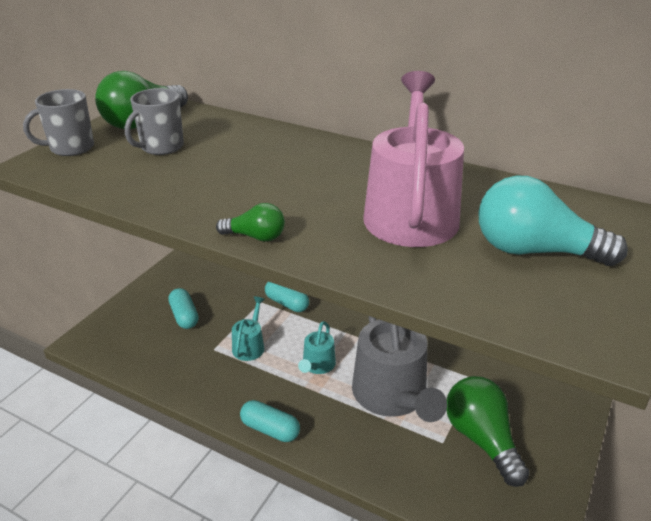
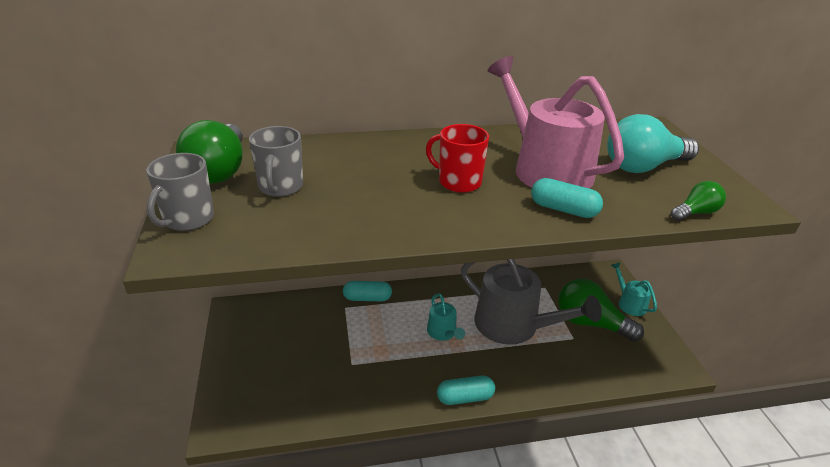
camera: 40 degrees left, 0 degrees up
(184, 316) = (293, 351): turquoise capsule -> turquoise capsule (563, 210)
(249, 346) = (377, 346): turquoise watering can -> turquoise watering can (629, 303)
(256, 237) = (483, 227): green light bulb -> green light bulb (695, 213)
(303, 193) = (458, 182): none -> red mug

